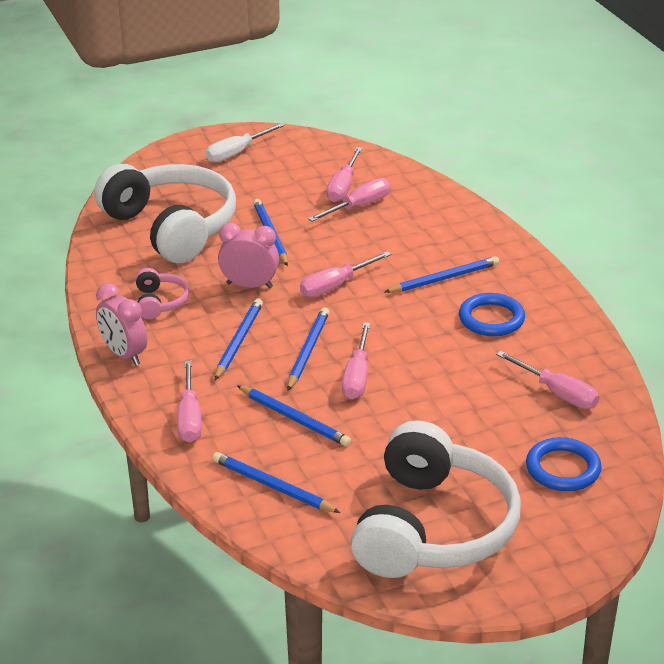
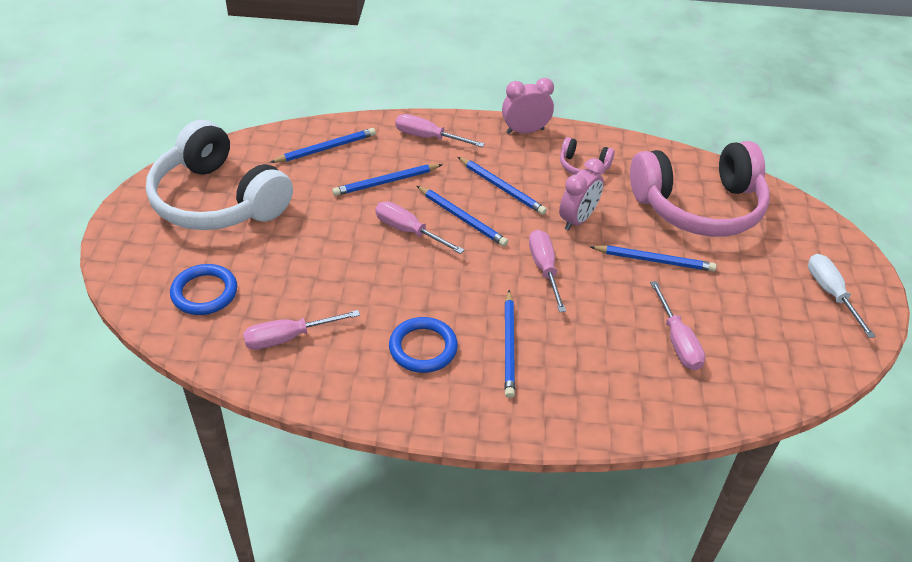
camera: 115 degrees right, 10 degrees up
(171, 227) = (699, 206): white headphones -> pink headphones
(343, 187) = (723, 345): pink screwdriver -> none

